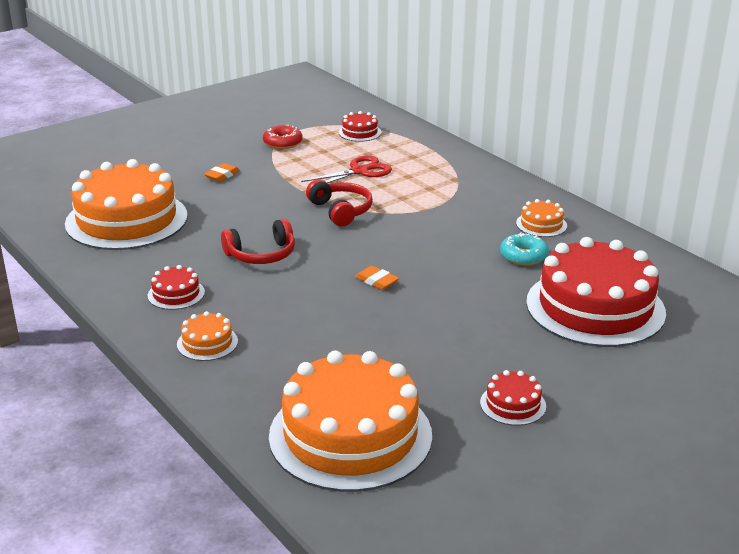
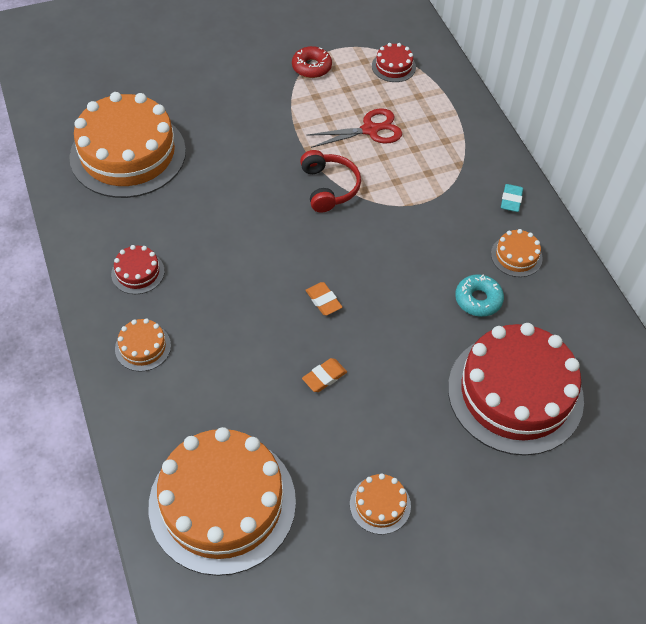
camera: 15 degrees right, 25 degrees up
(222, 175) = (236, 106): orange eraser -> orange eraser (324, 377)
(261, 254) = (232, 235): red headphones -> none
(513, 404) = (380, 504): red cake -> orange cake
(515, 193) = (511, 200): none -> turquoise eraser

